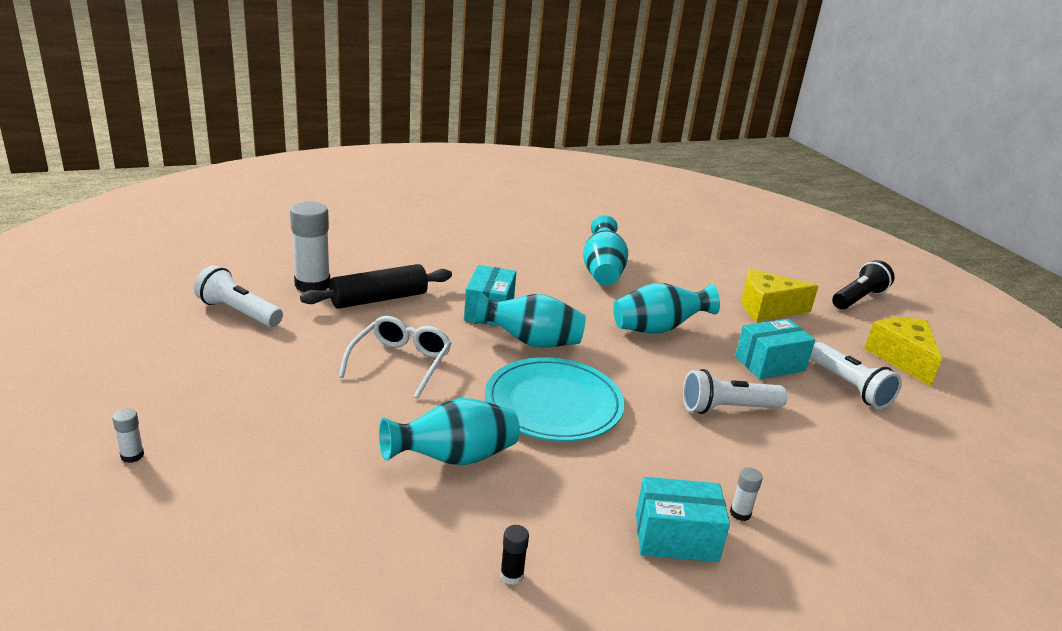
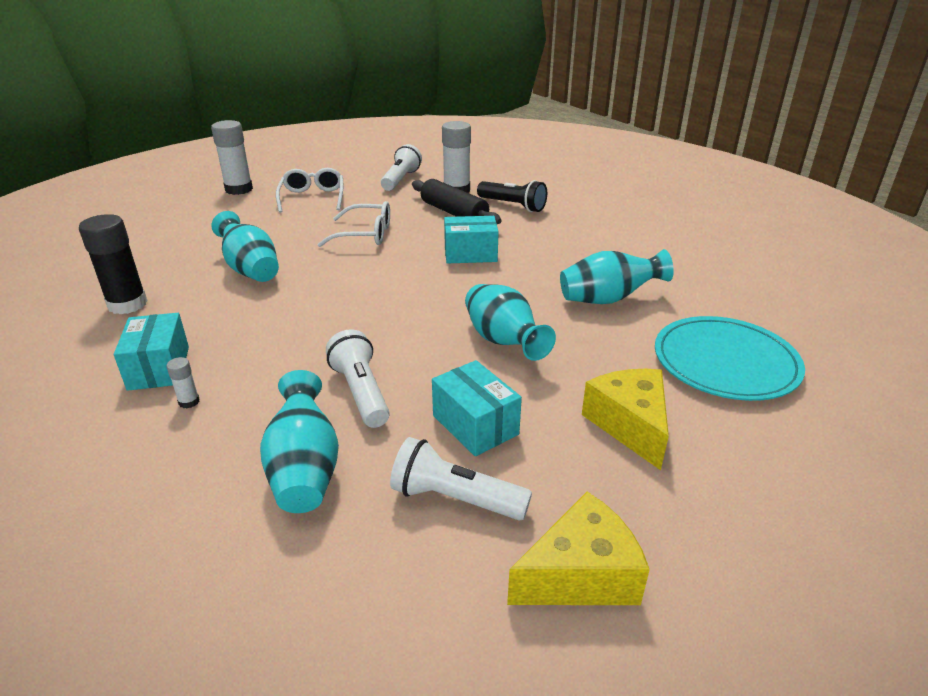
camera: 80 degrees right, 5 degrees up
(132, 456) = (239, 189): white glue stick -> white glue stick, size x2.27
(241, 387) = (312, 198): none -> white glasses
(512, 575) = (127, 304): black glue stick -> black glue stick, size x2.27
(531, 342) = (428, 278): turquoise vase -> turquoise vase (305, 469)
(553, 404) = (333, 298): turquoise plate -> turquoise plate (725, 362)
(849, 387) = (455, 499): white flashlight -> white flashlight turned 60 degrees clockwise
(858, 298) = (769, 535): black flashlight -> black flashlight (513, 206)

